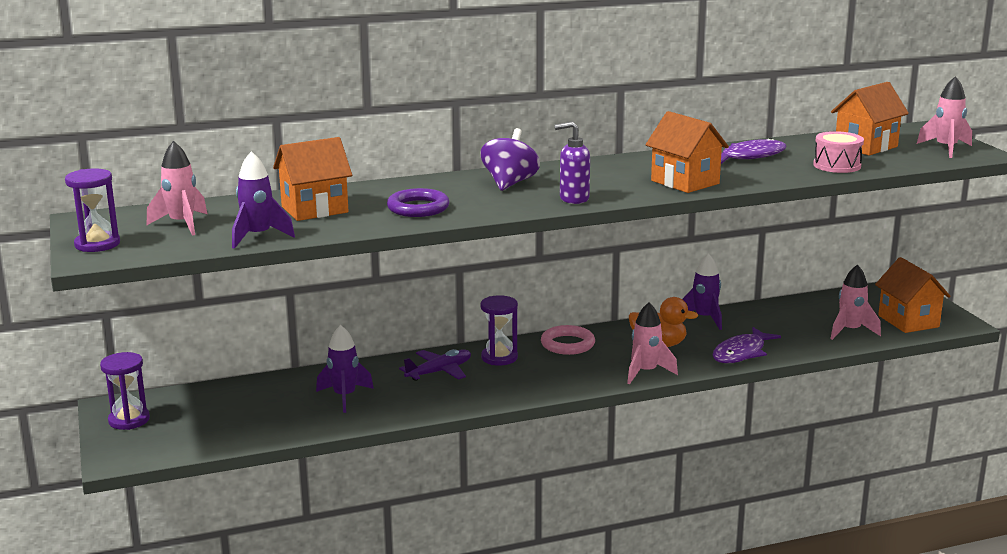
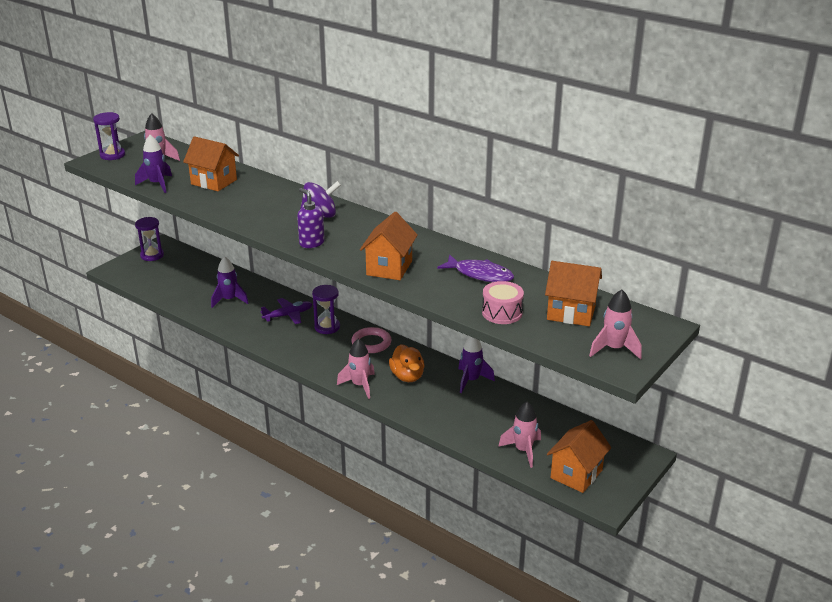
camera: 55 degrees right, 10 degrees up
(418, 208) = (245, 206): purple ring -> none
(439, 372) = (288, 315): purple plane -> purple plane turned 45 degrees counterclockwise
(741, 353) = (430, 413): purple fish -> none

